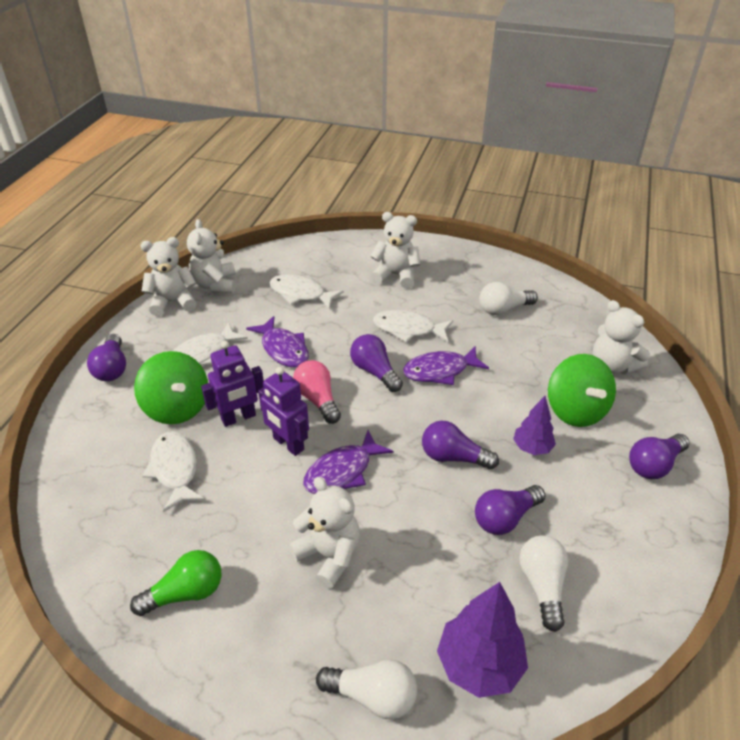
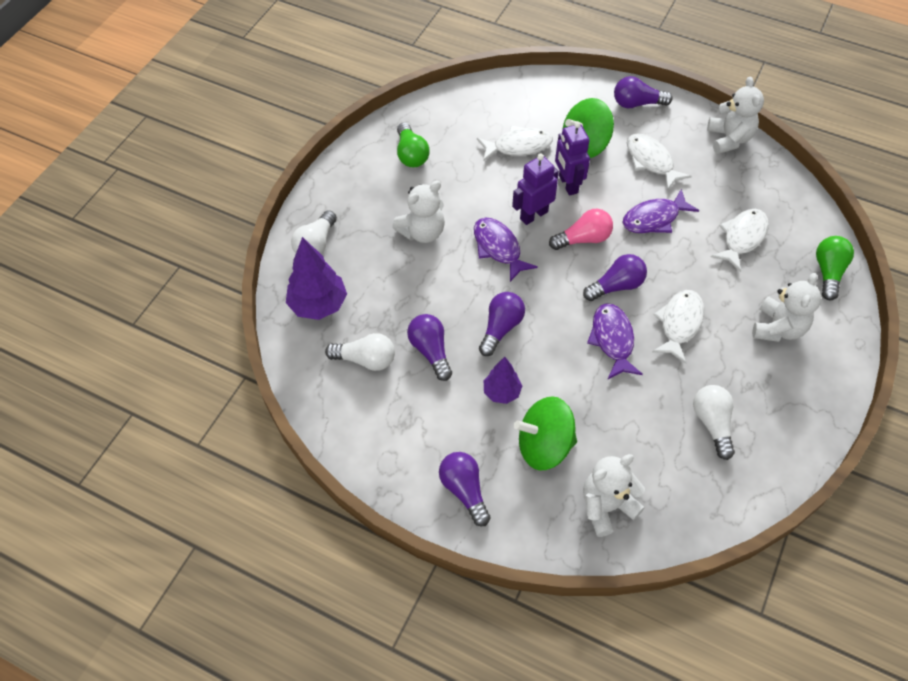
camera: 100 degrees right, 15 degrees up
(215, 284) = (758, 170): white teddy bear -> none
(331, 250) = (828, 272): none -> green light bulb

